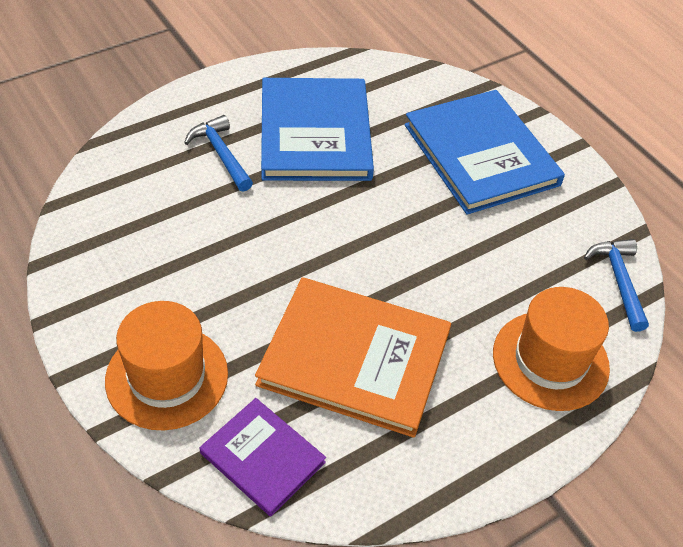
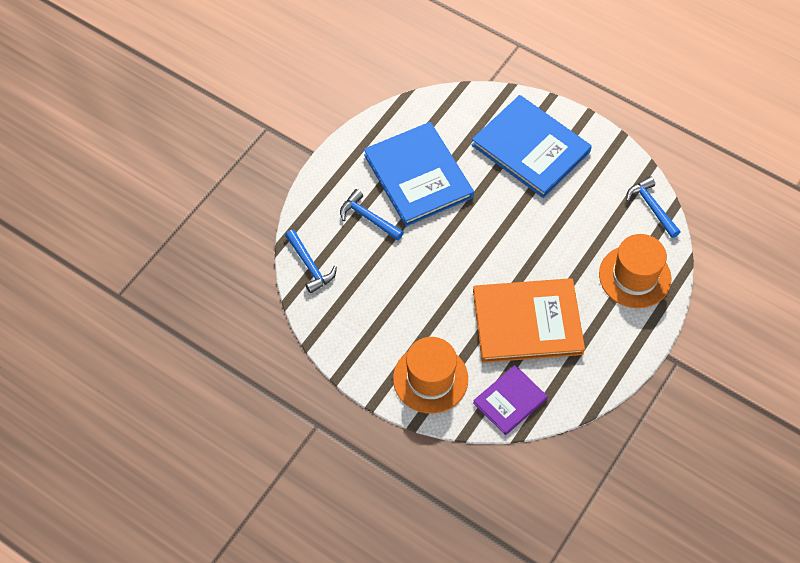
camera: 20 degrees left, 10 degrees up
(110, 178) = (310, 266): none -> blue hammer
(262, 458) = (510, 401): purple book -> purple book turned 60 degrees counterclockwise

